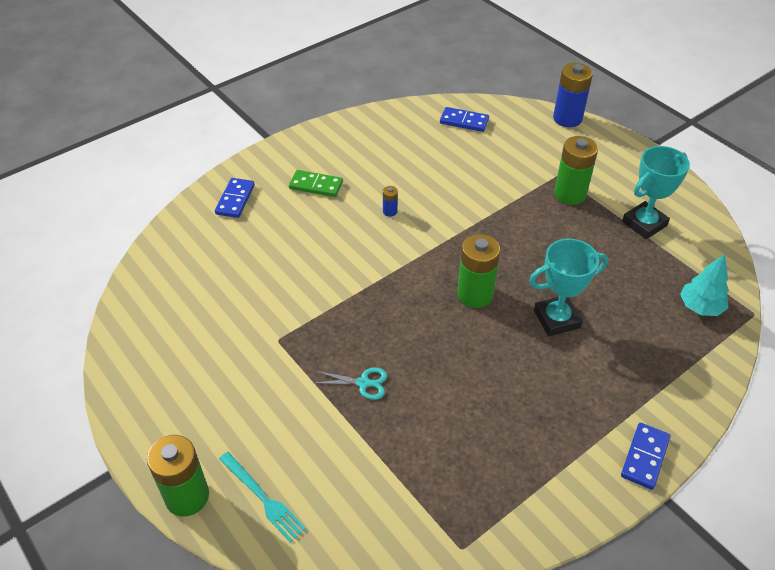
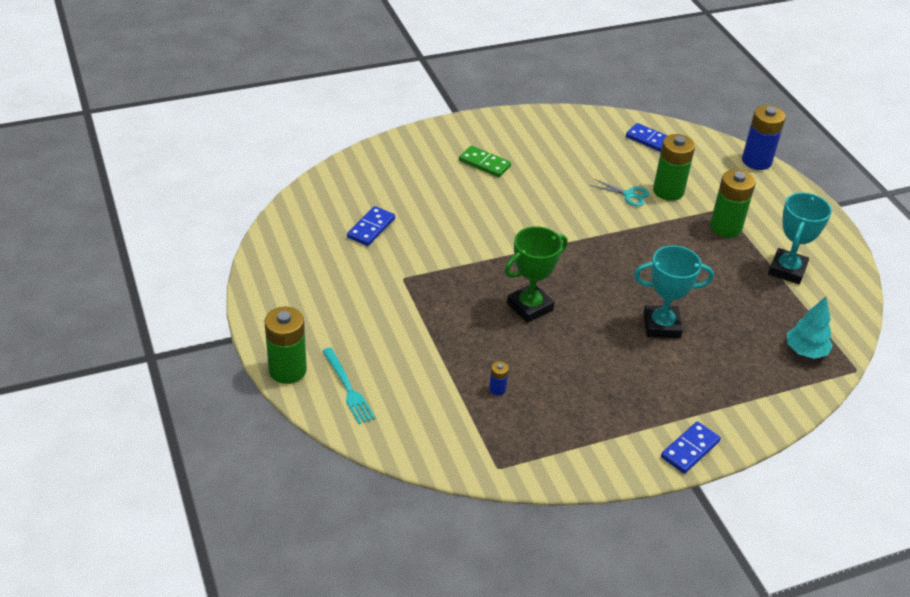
camera: 15 degrees right, 5 degrees down
(235, 199) = (406, 158): blue domino -> blue domino (371, 228)
(363, 383) = (464, 329): turquoise scissors -> turquoise scissors (629, 195)
(390, 211) = (544, 201): blue battery -> blue battery (497, 389)
(420, 335) = (529, 306): none -> green trophy
(475, 294) = (594, 287): green battery -> green battery (668, 191)
(644, 224) = (787, 270): turquoise trophy -> turquoise trophy turned 45 degrees counterclockwise

